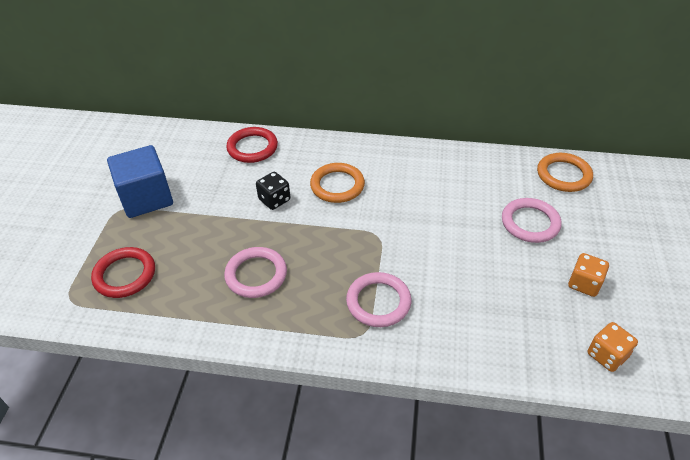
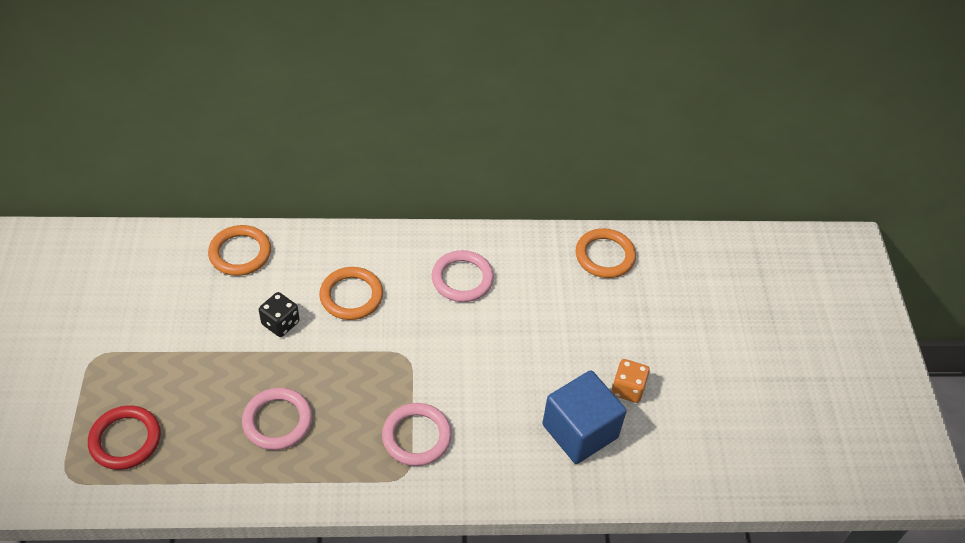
camera: 15 degrees left, 5 degrees up
(146, 198) = (124, 337): blue cube -> blue cube (580, 431)
(252, 147) = (240, 253): red ring -> orange ring
(530, 223) = (570, 322): pink ring -> pink ring (462, 279)
(607, 355) = (650, 465): orange dice -> none

